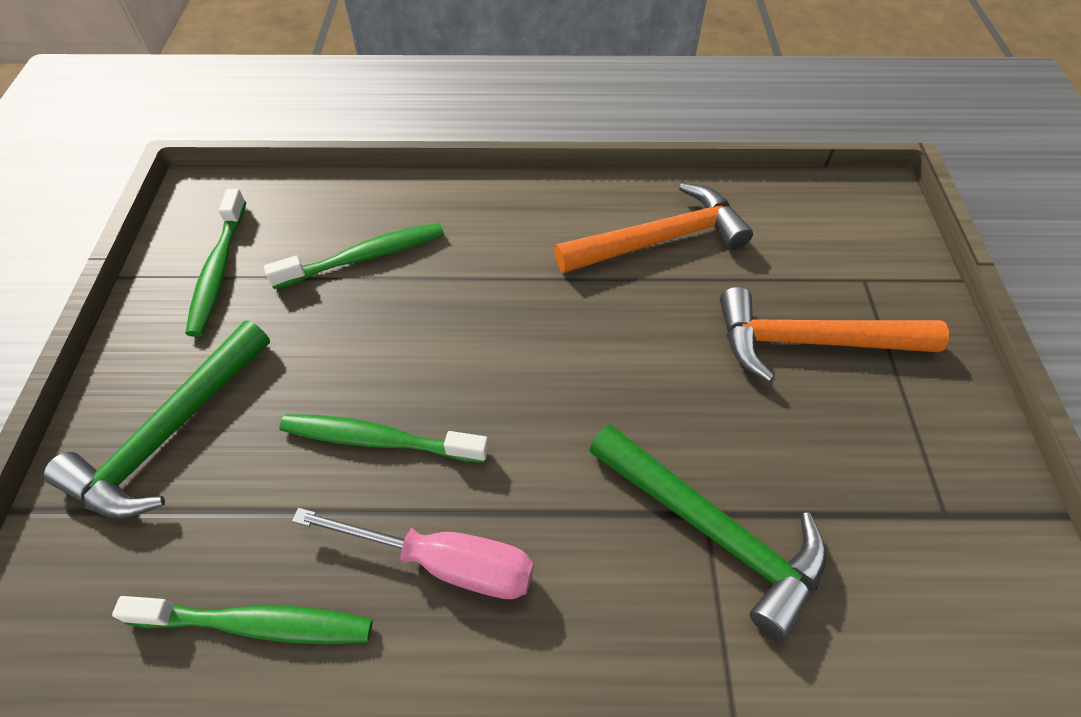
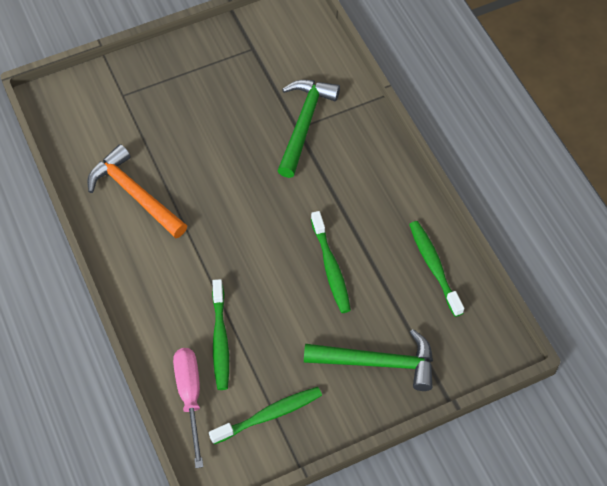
camera: 115 degrees left, 5 degrees up
(364, 257) = (220, 340): green toothbrush -> green toothbrush turned 135 degrees counterclockwise
(443, 562) = (372, 213): pink screwdriver -> pink screwdriver (190, 397)
(811, 342) = (179, 109): orange hammer -> none

